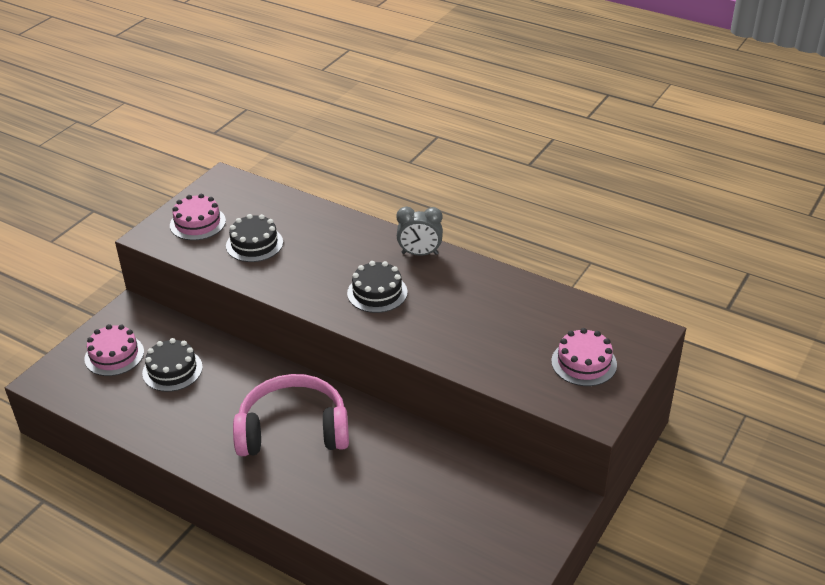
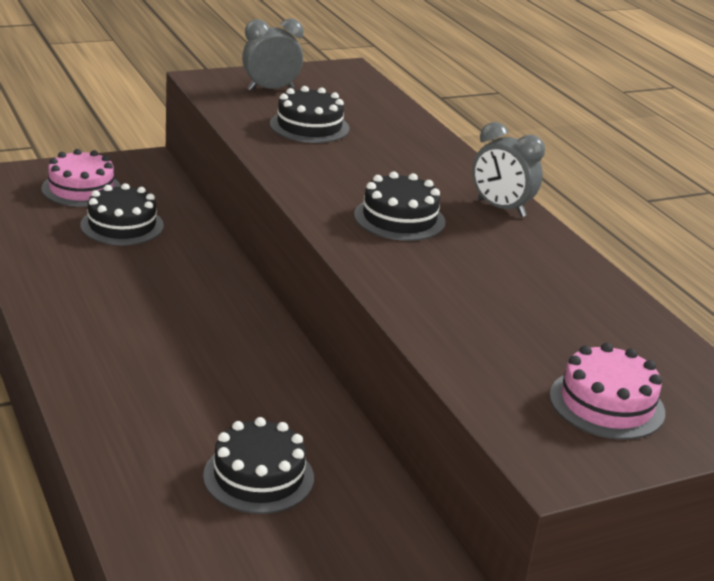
camera: 30 degrees right, 10 degrees down
(197, 223) = (270, 89): pink cake -> grey clock
(293, 430) = (181, 335): pink headphones -> none
(423, 494) = (258, 476): none -> black cake

